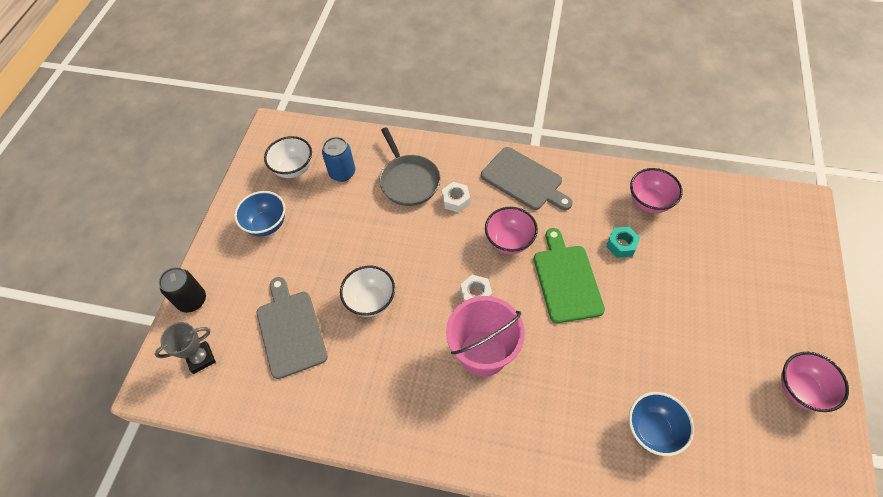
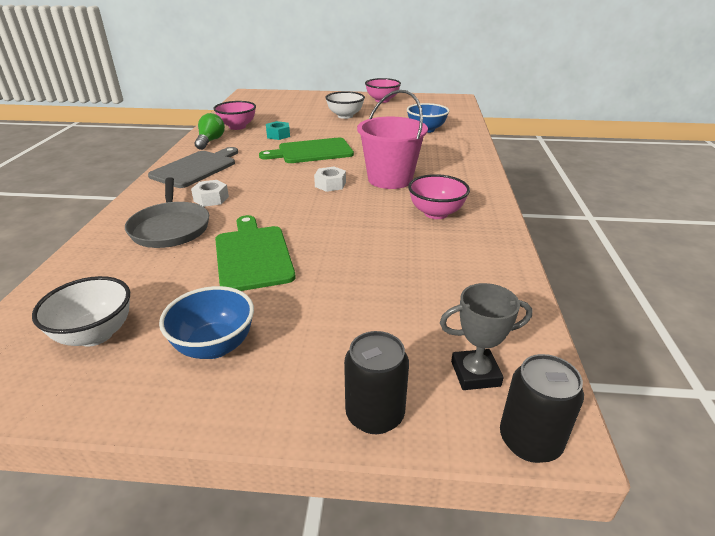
camera: 100 degrees left, 25 degrees down
(149, 372) = (530, 441): none -> black can
(201, 358) = (475, 373): grey trophy -> grey trophy turned 60 degrees counterclockwise
(290, 330) = (399, 290): grey cutting board -> none
(342, 173) = (131, 281): blue can -> none
(358, 237) = (253, 255): none -> green cutting board
(371, 301) = (346, 237): white bowl -> white bowl (345, 116)
(408, 181) = (170, 228): grey pan -> grey pan turned 105 degrees clockwise
(509, 241) = (270, 172): pink bowl -> pink bowl (436, 213)
(599, 182) = (210, 141): none -> green light bulb

